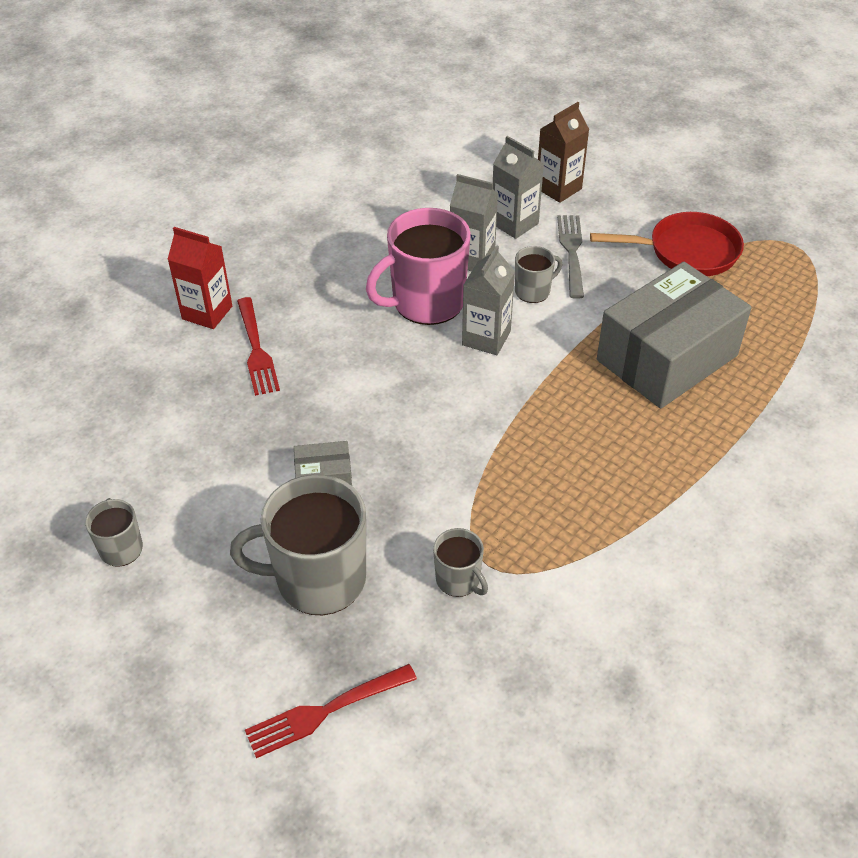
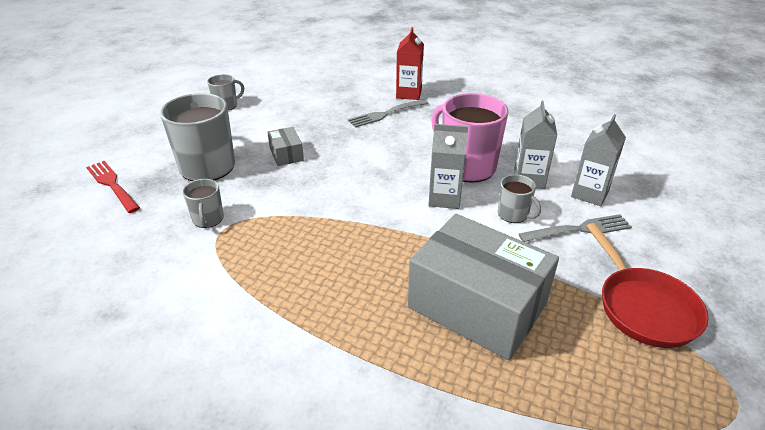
camera: 75 degrees right, 10 degrees down
(256, 349) = (386, 114): red fork -> grey fork
(458, 580) = (208, 219): grey mug -> grey mug turned 45 degrees counterclockwise
(558, 188) = (659, 211): brown carton -> none

